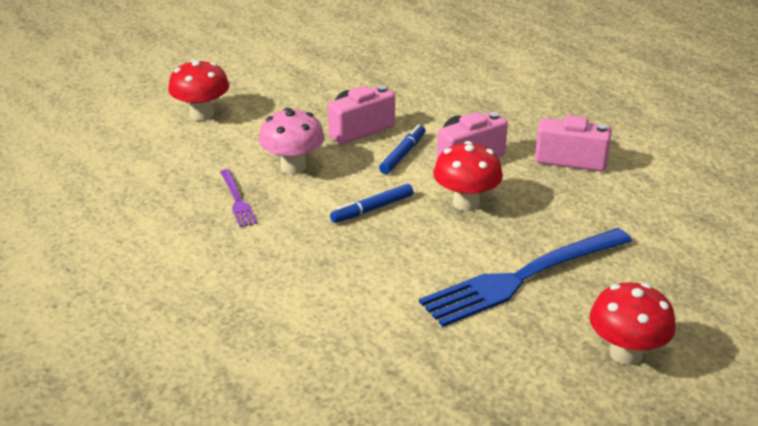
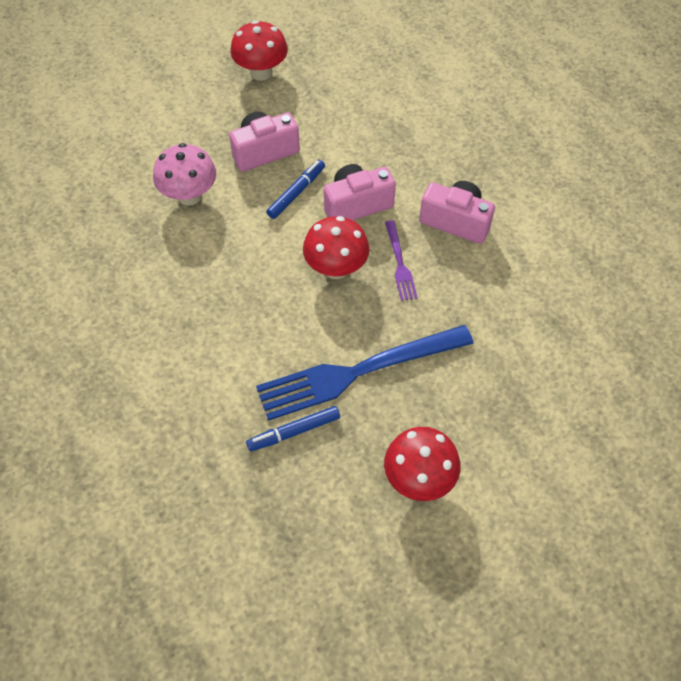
camera: 10 degrees right, 25 degrees up
(202, 114) = (121, 110): red mushroom -> red mushroom (261, 72)
(237, 200) = (128, 234): purple fork -> purple fork (400, 264)
(372, 209) = (247, 263): blue marker -> blue marker (294, 431)

